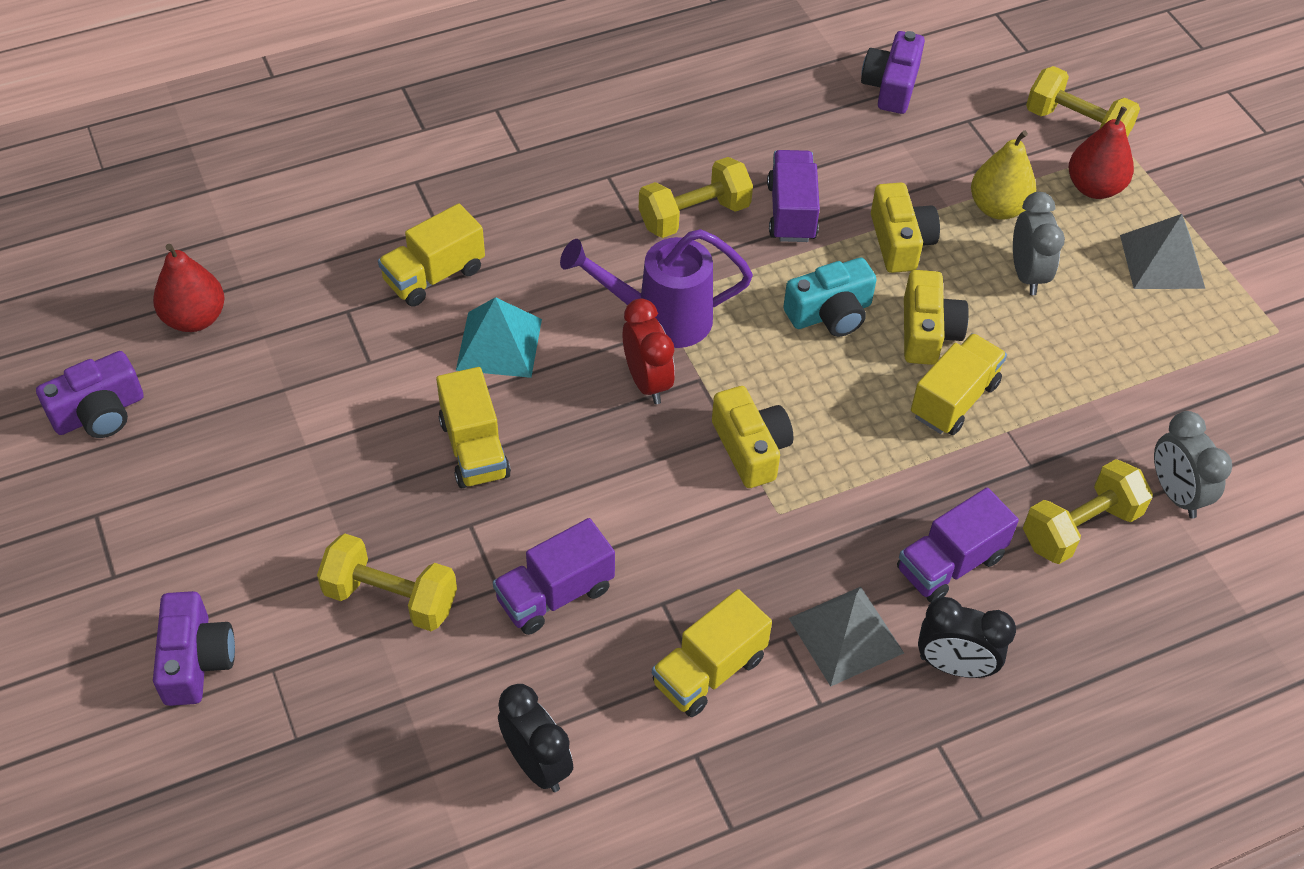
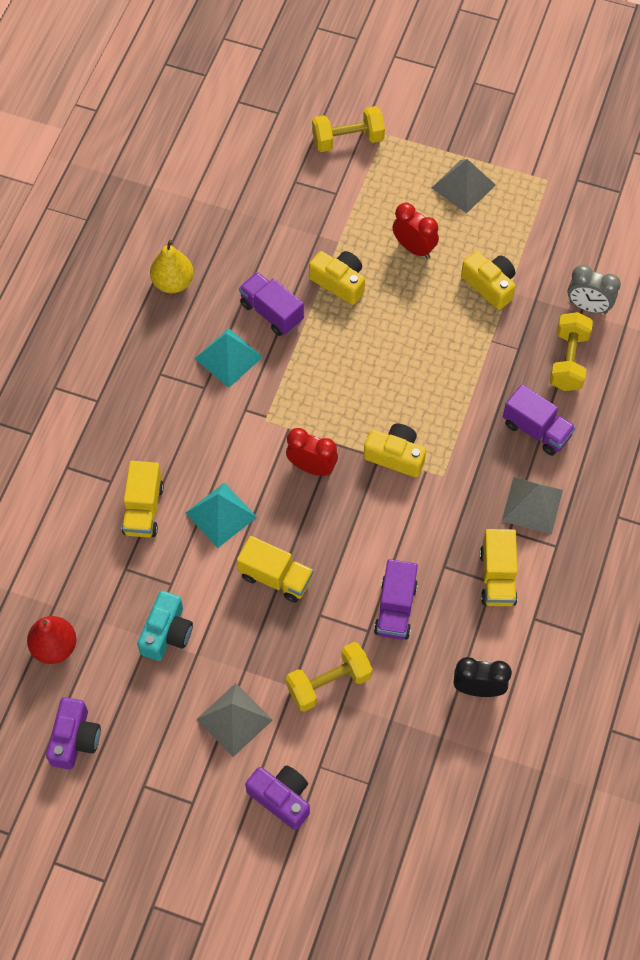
camera: 45 degrees left, 10 degrees up
(256, 539) = (234, 719): none -> grey pyramid
(659, 319) = (278, 429): purple watering can -> none
(694, 216) = (228, 357): yellow dumbbell -> turquoise pyramid
(830, 313) = (351, 352): turquoise camera -> turquoise camera (167, 633)
(891, 86) = (236, 193): purple camera -> none
(927, 332) = (404, 321): yellow camera -> yellow camera (490, 285)
(950, 564) = (536, 430): purple truck -> purple truck turned 60 degrees counterclockwise
(954, 399) = (453, 346): yellow truck -> none
(954, 666) = (587, 475): black clock -> none
(998, 208) = (362, 222): yellow pear -> yellow pear (173, 283)
(1027, 274) = (414, 248): grey clock -> red clock
(1094, 188) = (392, 170): red pear -> none

